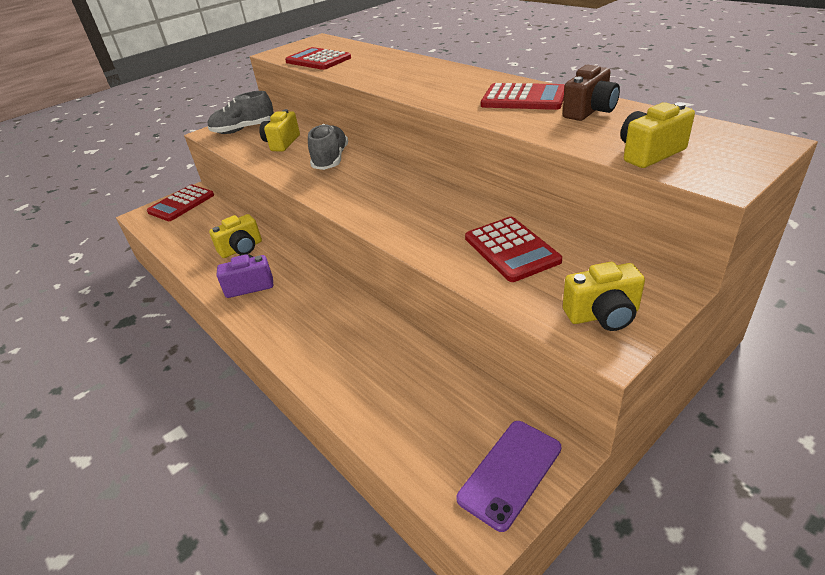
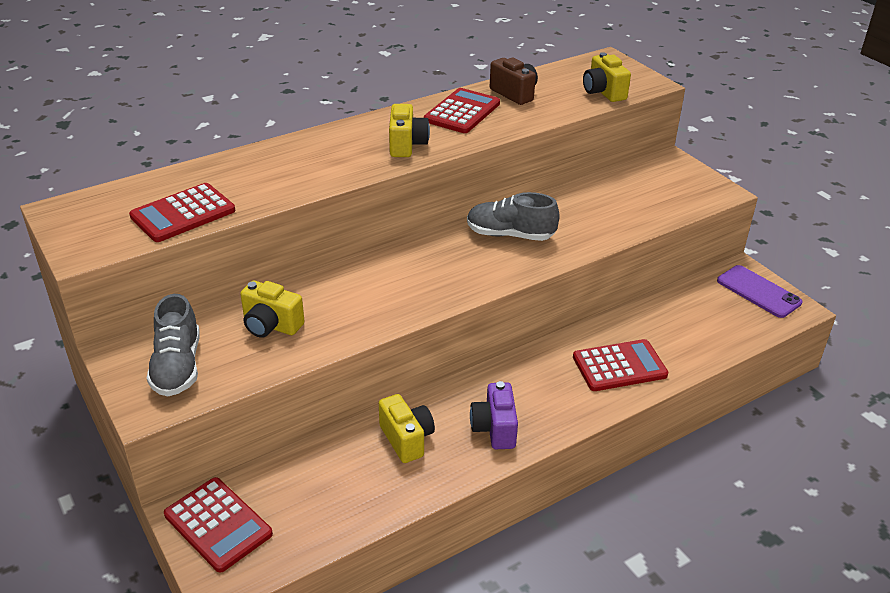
camera: 85 degrees left, 0 degrees up
(331, 160) = (362, 285): grey shoe -> grey shoe (510, 235)
(511, 249) = (604, 204): red calculator -> red calculator (619, 366)
(603, 315) = (692, 186): yellow camera -> yellow camera (407, 145)

